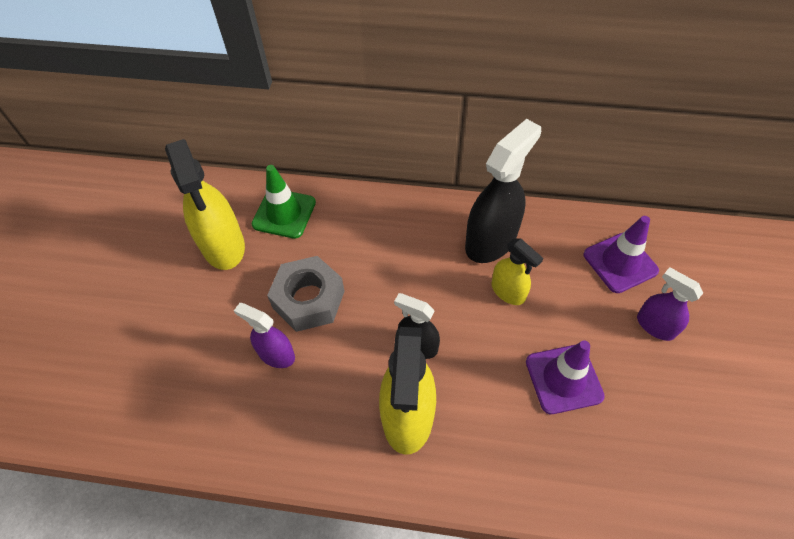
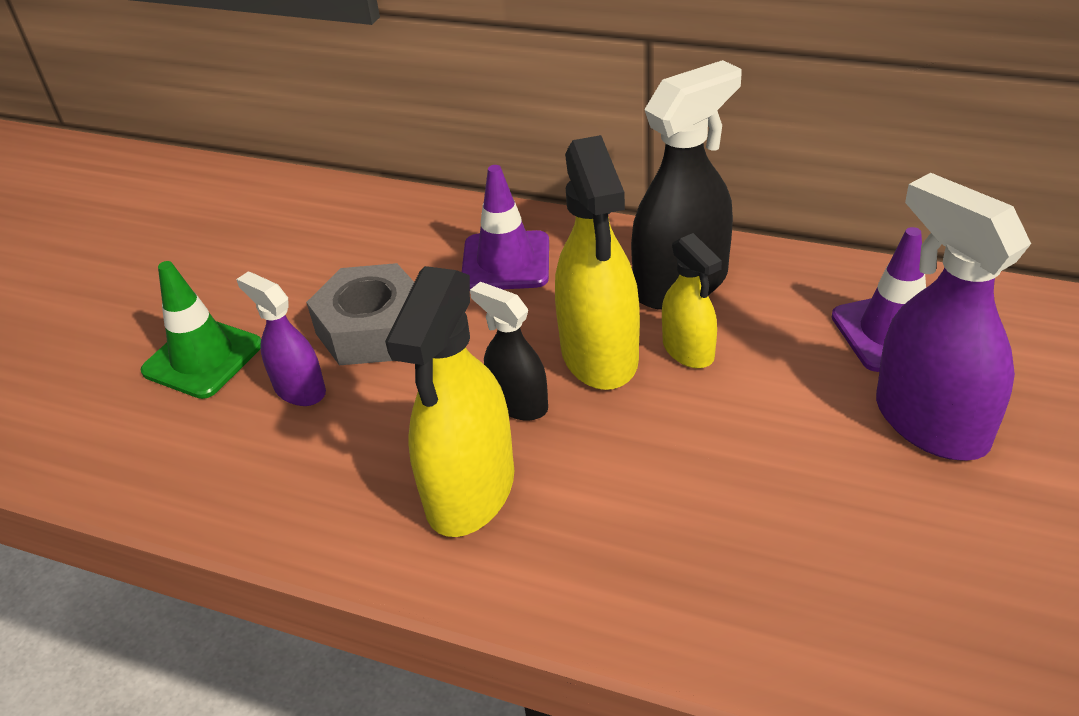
camera: 15 degrees right, 15 degrees down
(223, 246) = (274, 254): yellow spray bottle -> yellow spray bottle (599, 355)
(284, 213) = (375, 224): green traffic cone -> green traffic cone (202, 358)
(563, 379) = (745, 475): purple traffic cone -> purple traffic cone (506, 262)
(655, 326) = (930, 422): purple spray bottle -> purple spray bottle, size x1.77

